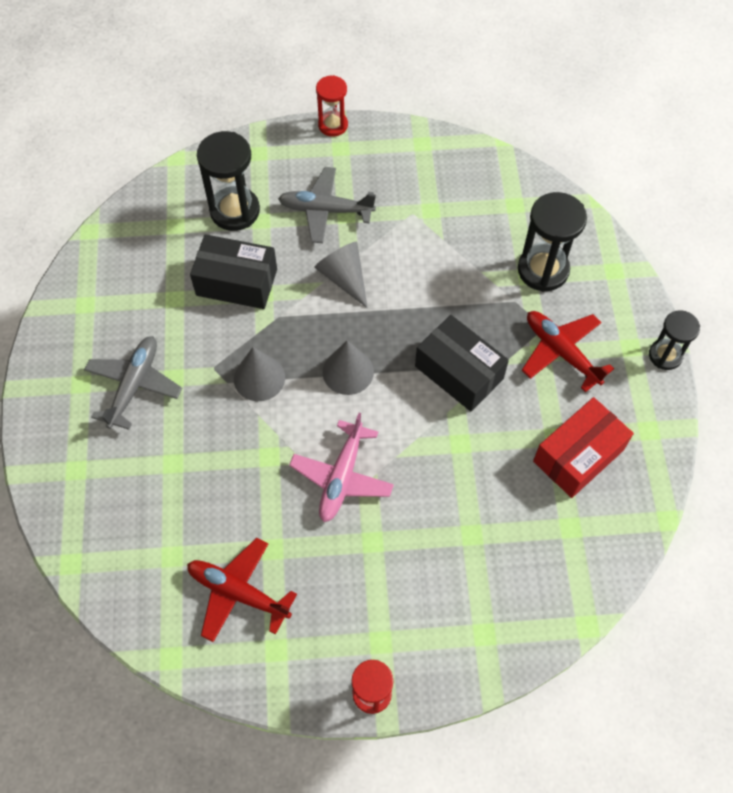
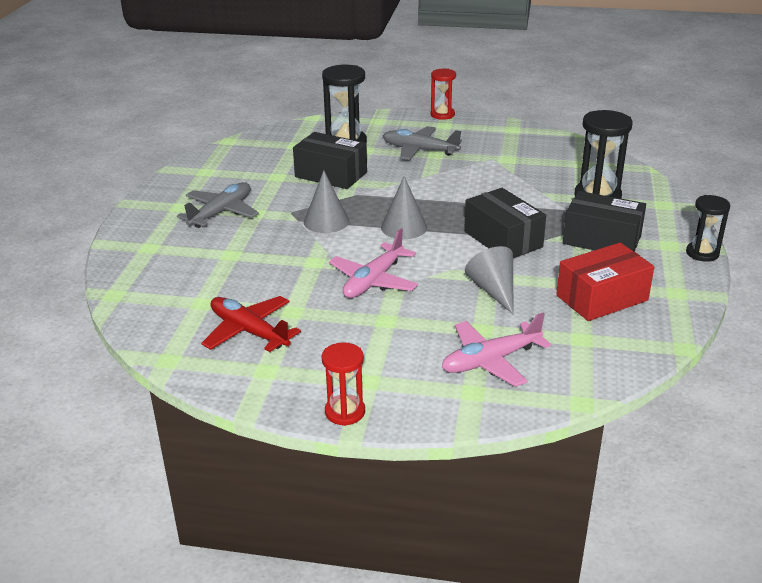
camera: 15 degrees right, 30 degrees down
(344, 277) = (421, 182): grey cone -> grey cone (494, 290)
(491, 583) = (490, 361): none -> pink plane
(561, 352) = (601, 240): red plane -> black box

